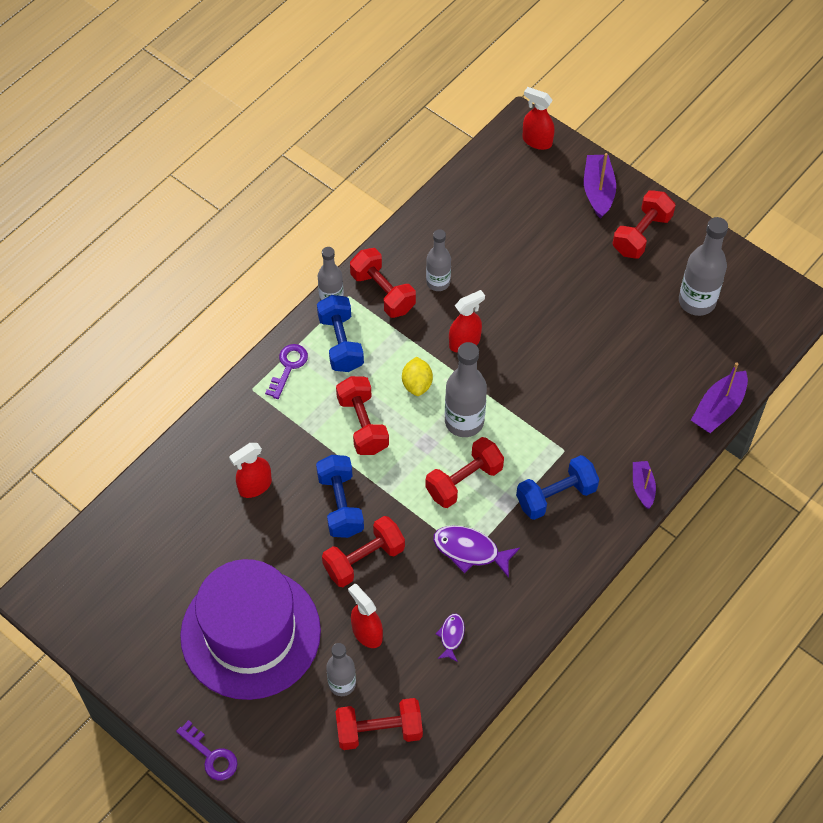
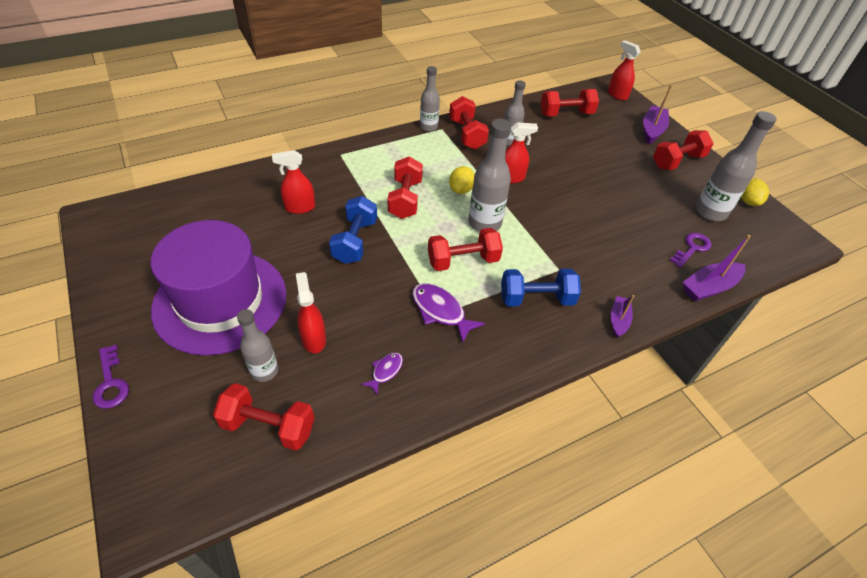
camera: 20 degrees right, 10 degrees down
(288, 367) = (374, 151): purple key -> purple key (692, 248)
(340, 343) = (419, 150): blue dumbbell -> none
(364, 559) = (348, 284): red dumbbell -> red dumbbell (566, 114)
(733, 268) = (748, 201): none -> yellow lemon

